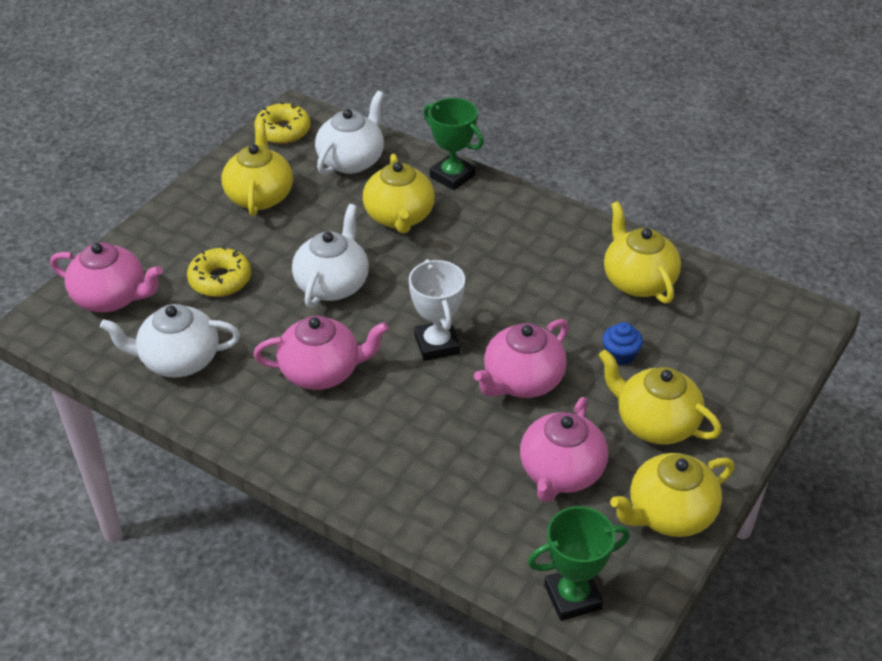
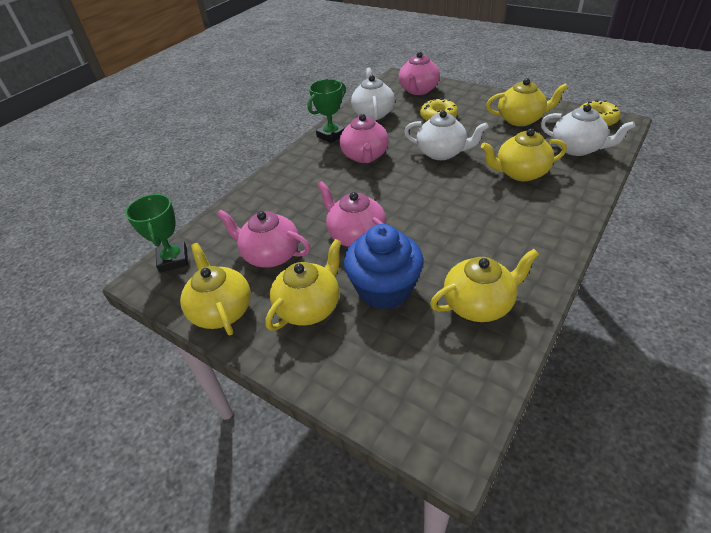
camera: 95 degrees right, 0 degrees up
(437, 344) = (390, 196): white trophy -> none
(452, 176) = (582, 194): green trophy -> green trophy (331, 135)
(620, 355) = (384, 289): blue cupcake -> blue cupcake, size x2.28

